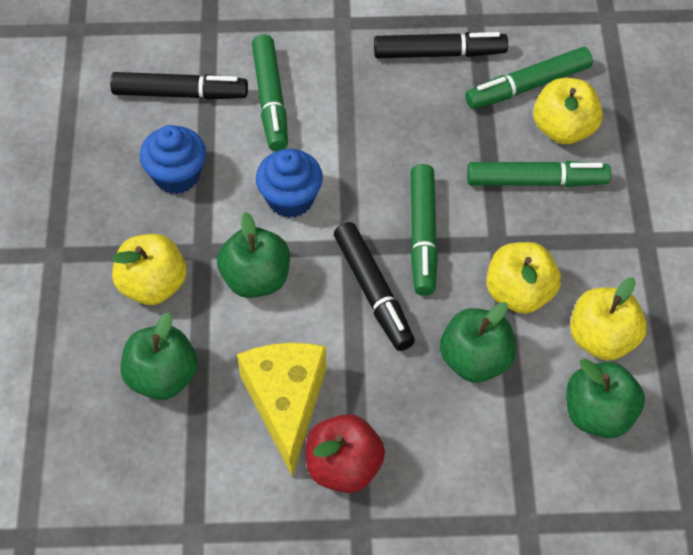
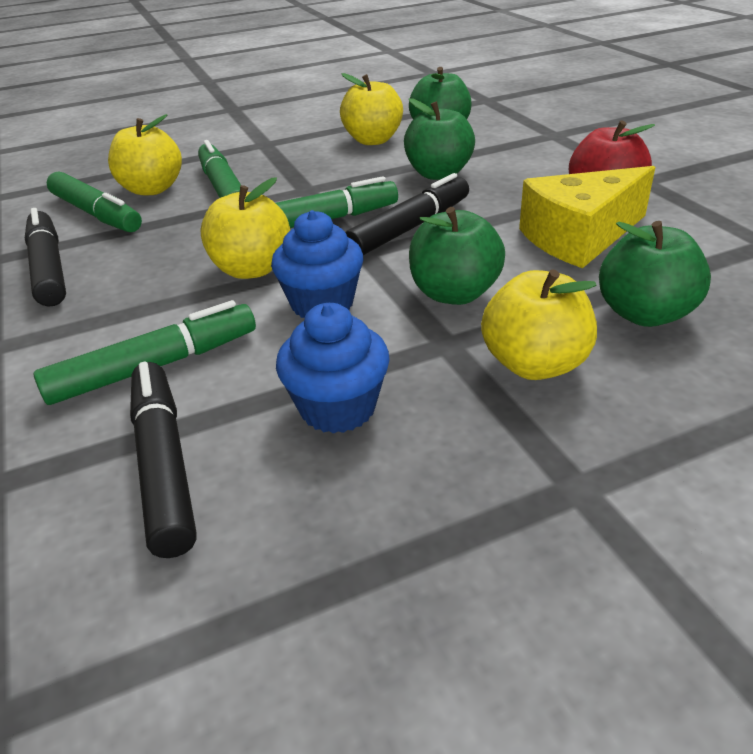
camera: 110 degrees left, 20 degrees down
(519, 293) = (355, 172): yellow apple -> yellow apple (252, 269)

